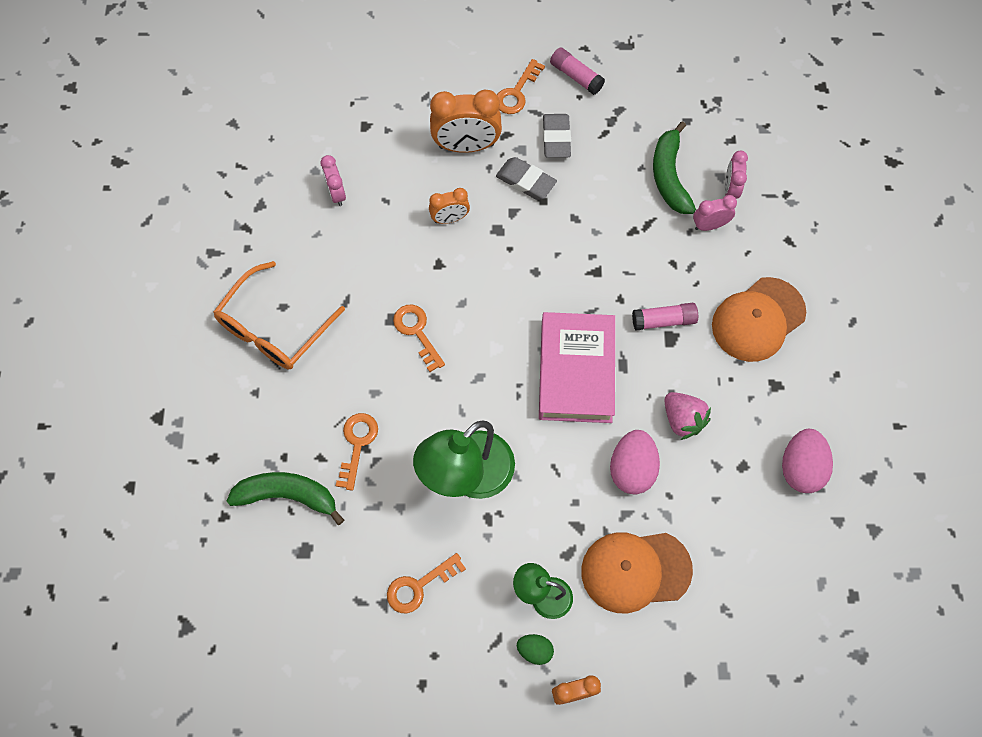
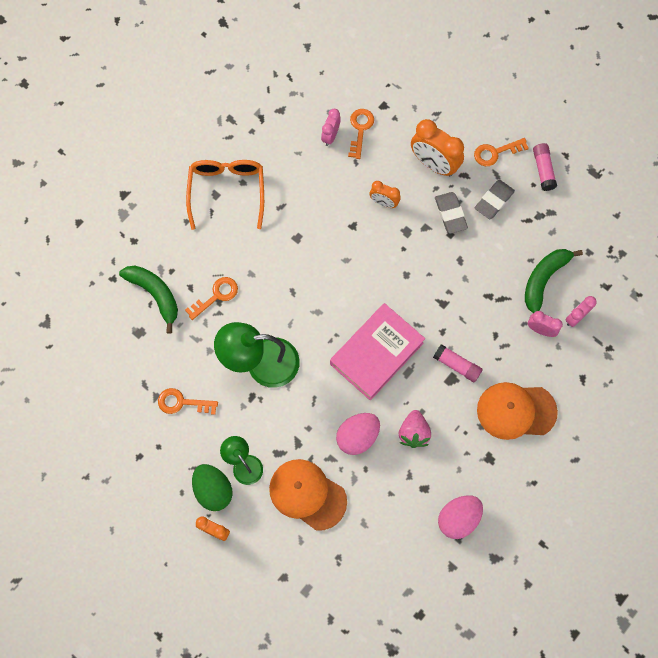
camera: 40 degrees right, 5 degrees up
(274, 328) = (227, 191): orange glasses -> orange glasses turned 105 degrees clockwise
(417, 332) = (305, 257): orange key -> orange key (360, 129)
(535, 650) = (213, 490): green egg -> green egg, size x1.81

